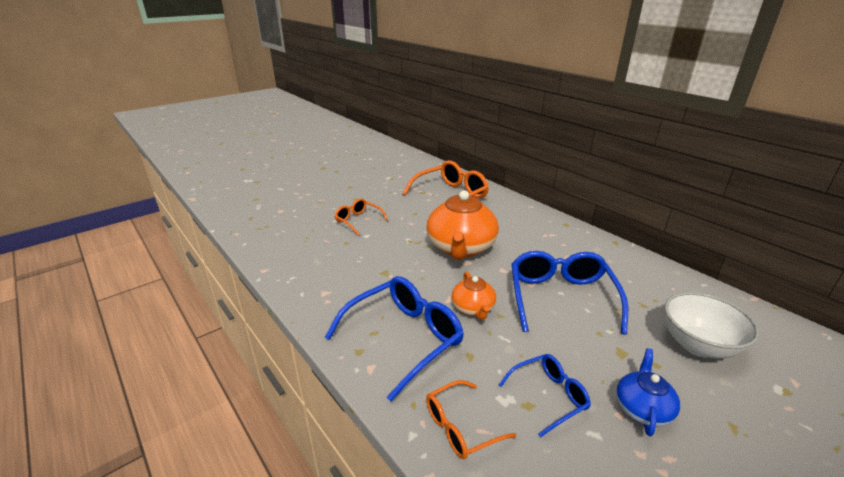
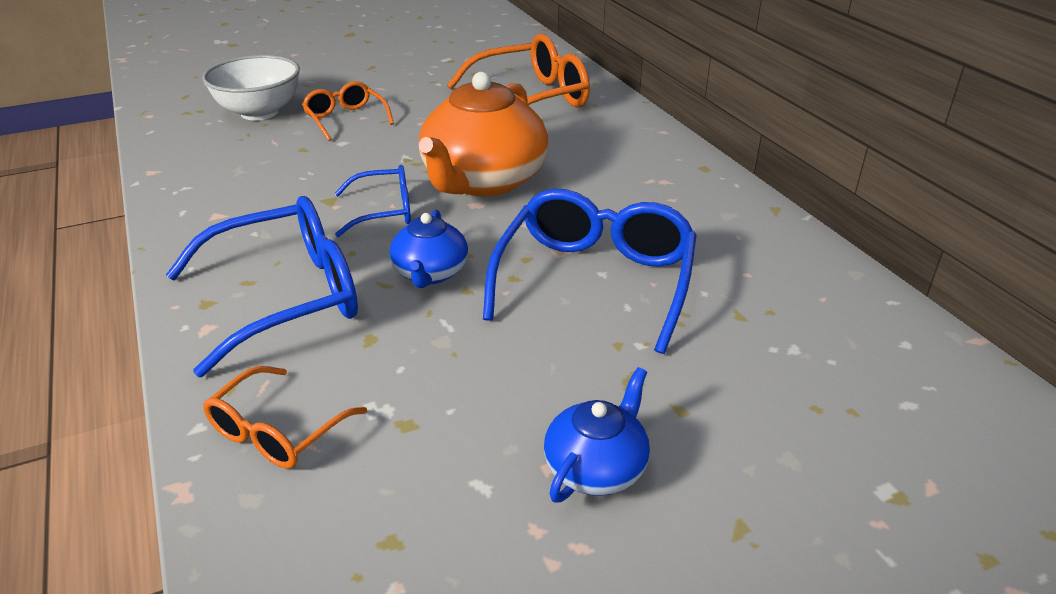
camera: 15 degrees right, 5 degrees up
(460, 427) = (277, 432): orange glasses -> orange glasses turned 45 degrees counterclockwise
(473, 308) = (430, 273): orange teapot -> blue teapot
(549, 396) = (451, 419): blue glasses -> blue glasses (385, 211)
(698, 345) = (788, 395): white bowl -> white bowl (259, 112)

